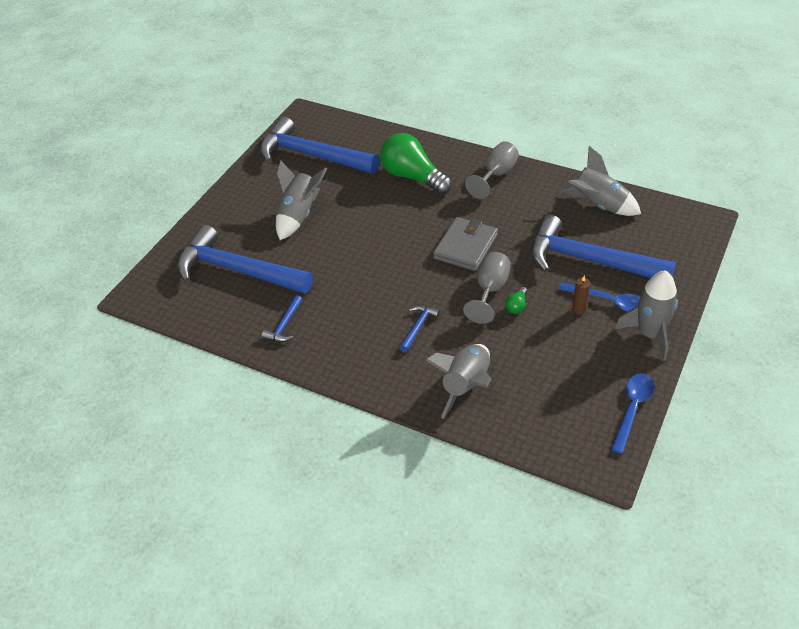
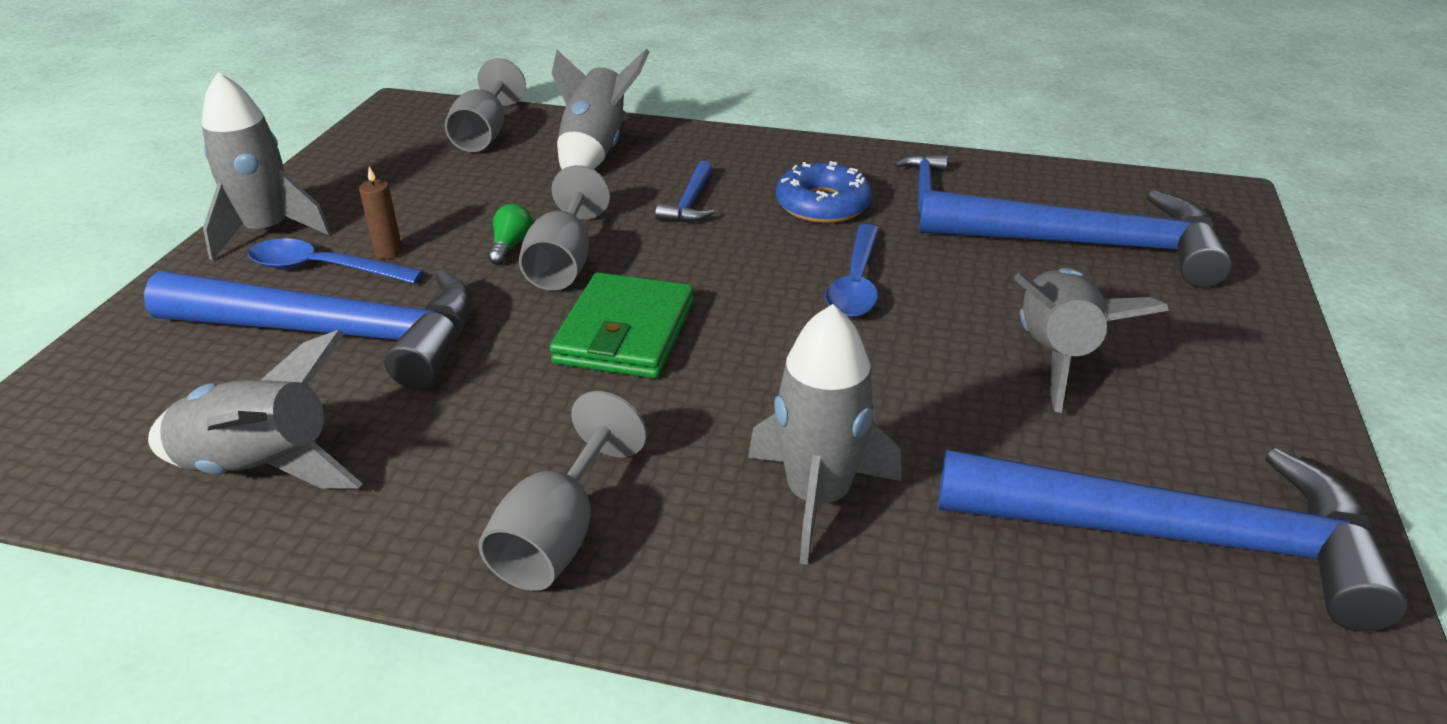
camera: 165 degrees right, 10 degrees down
(347, 316) = (823, 205): none -> blue donut
(412, 177) = (817, 497): green light bulb -> grey rocket
(465, 247) = (625, 332): grey wallet -> green wallet
(539, 418) = (485, 134): none -> grey goblet
(632, 409) = (341, 153): blue spoon -> blue spoon (855, 284)

